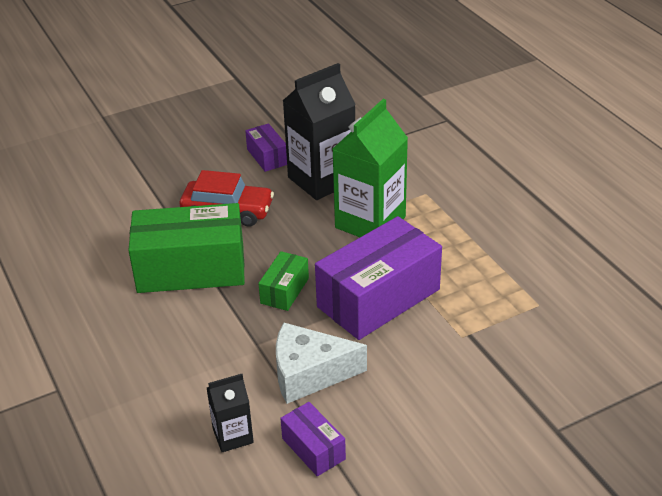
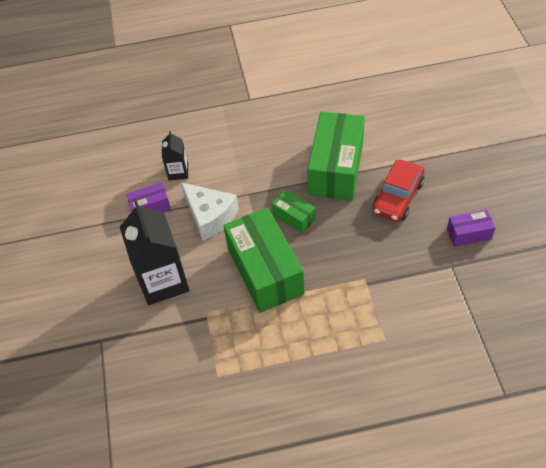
camera: 110 degrees right, 15 degrees up
(309, 373) = (210, 216): white cheese -> white cheese turned 120 degrees clockwise
(321, 180) = (425, 266): black carton -> black carton (163, 281)
(370, 222) = (356, 287): green carton -> none
(378, 298) = (265, 271): purple box -> green box

